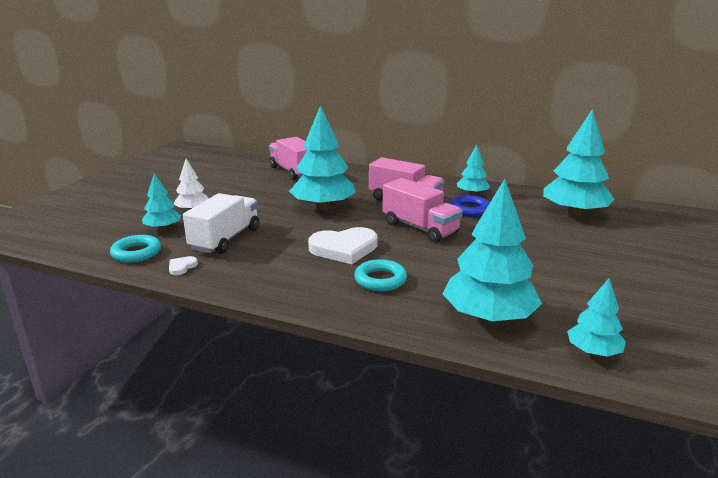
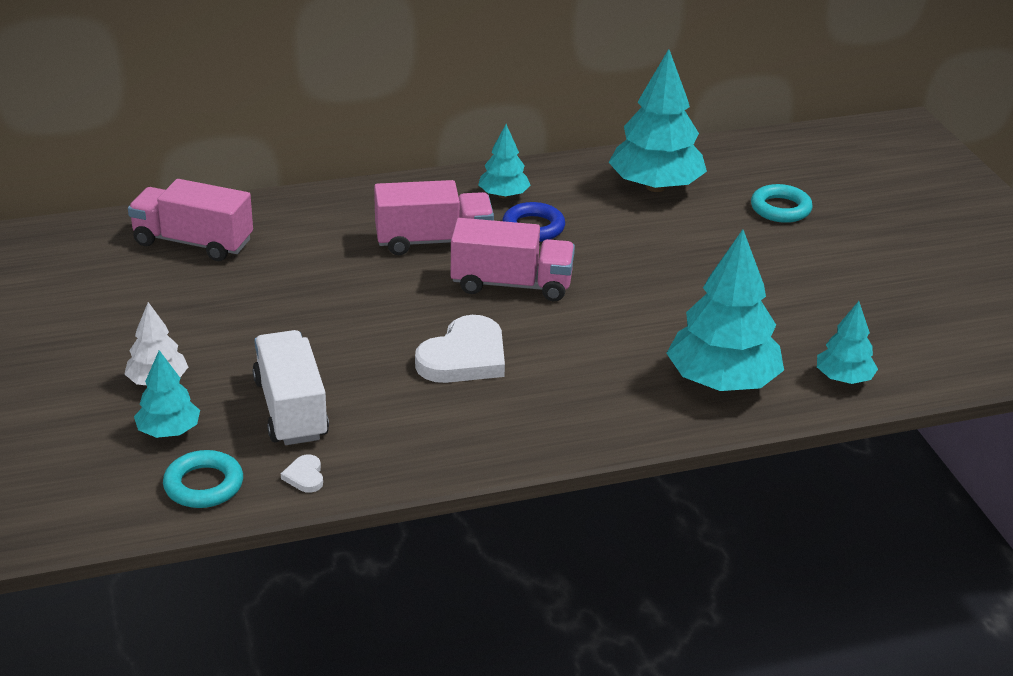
camera: 40 degrees left, 10 degrees up
(323, 207) = (341, 297): turquoise tree -> none
(380, 280) = (564, 384): turquoise ring -> turquoise ring (780, 209)

